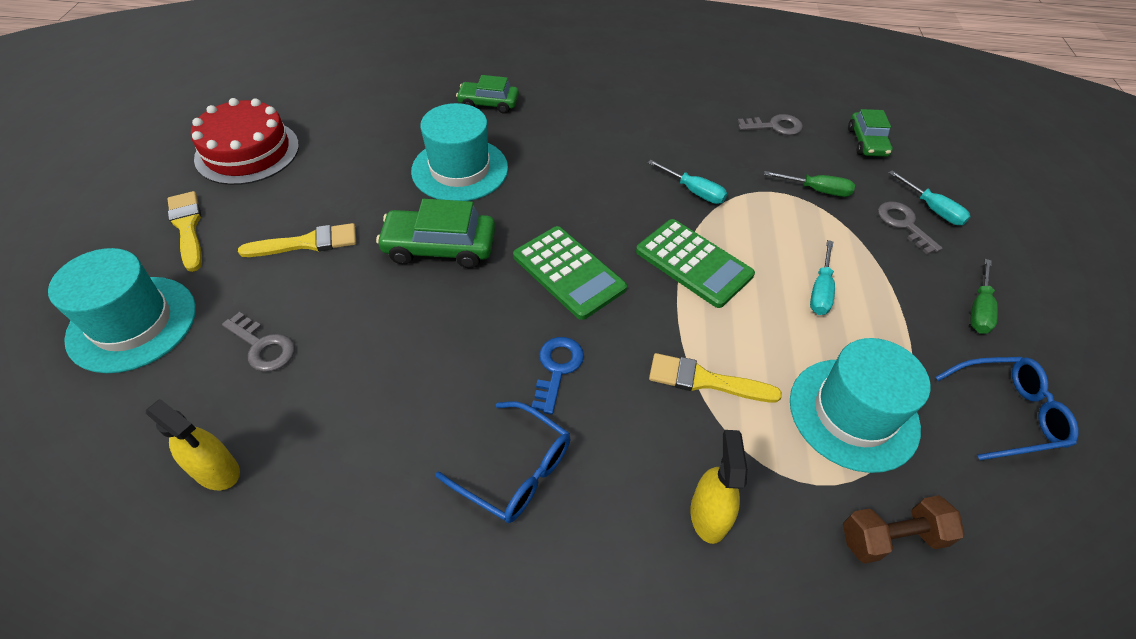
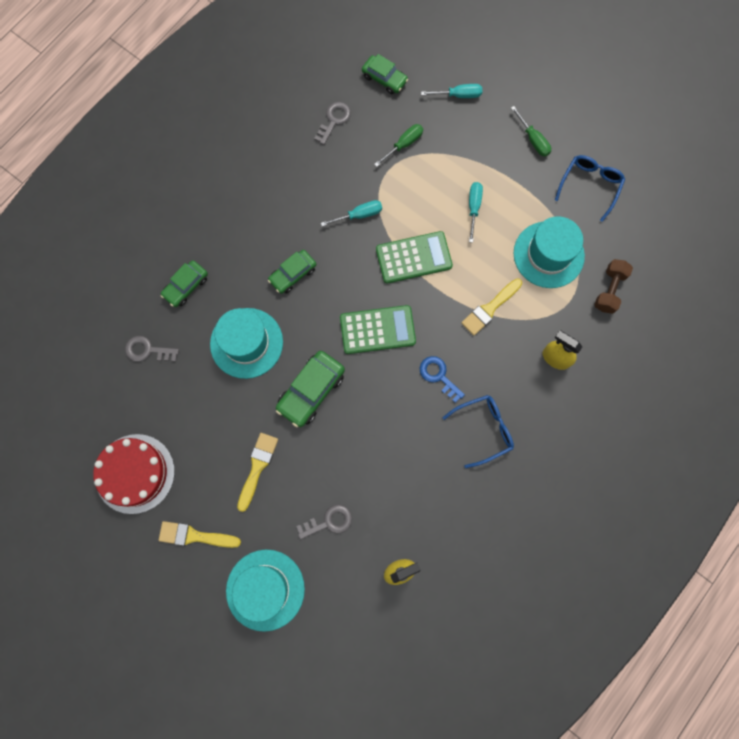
camera: 55 degrees left, 25 degrees up
(572, 170) = (293, 274): none -> green car
(820, 291) = (473, 207): turquoise screwdriver -> turquoise screwdriver turned 135 degrees counterclockwise
(903, 224) = (458, 121): grey key -> grey key (147, 350)

